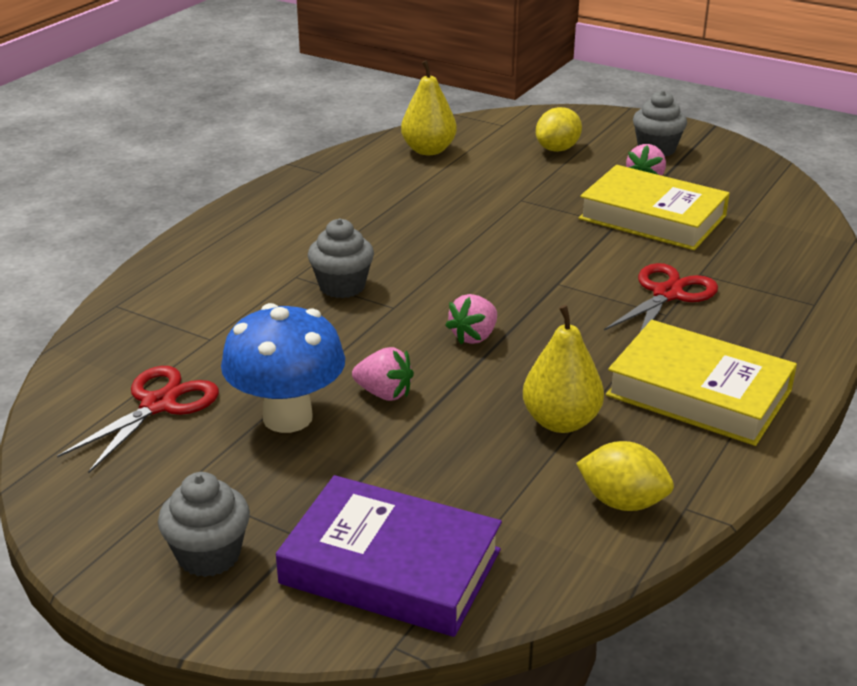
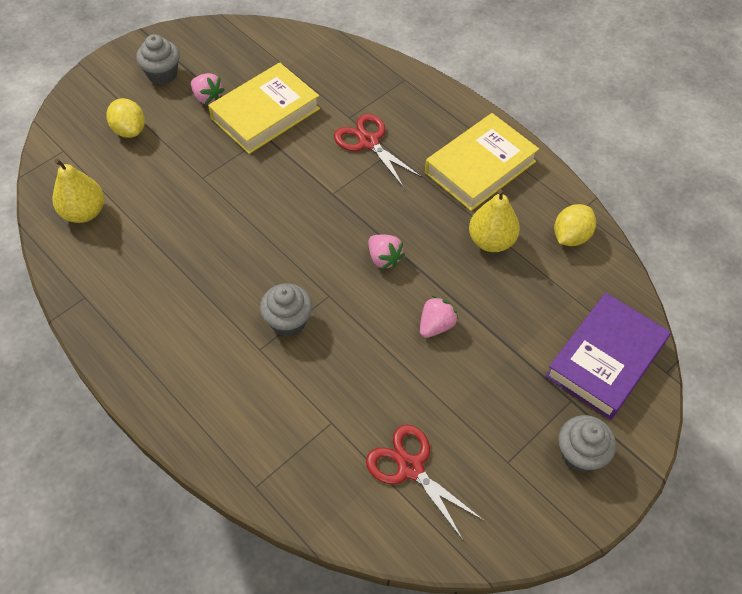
camera: 75 degrees left, 25 degrees up
(287, 417) = (448, 387): blue mushroom -> none

